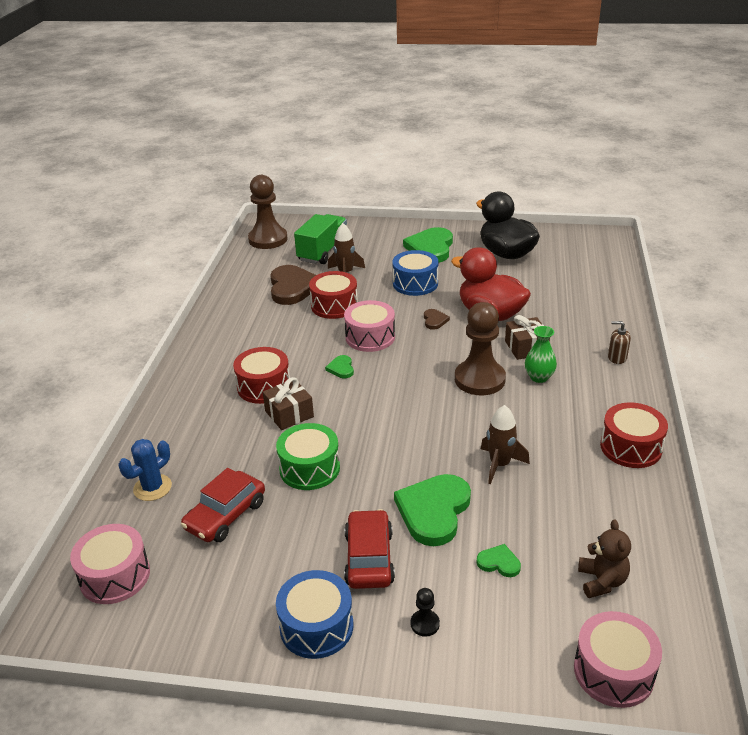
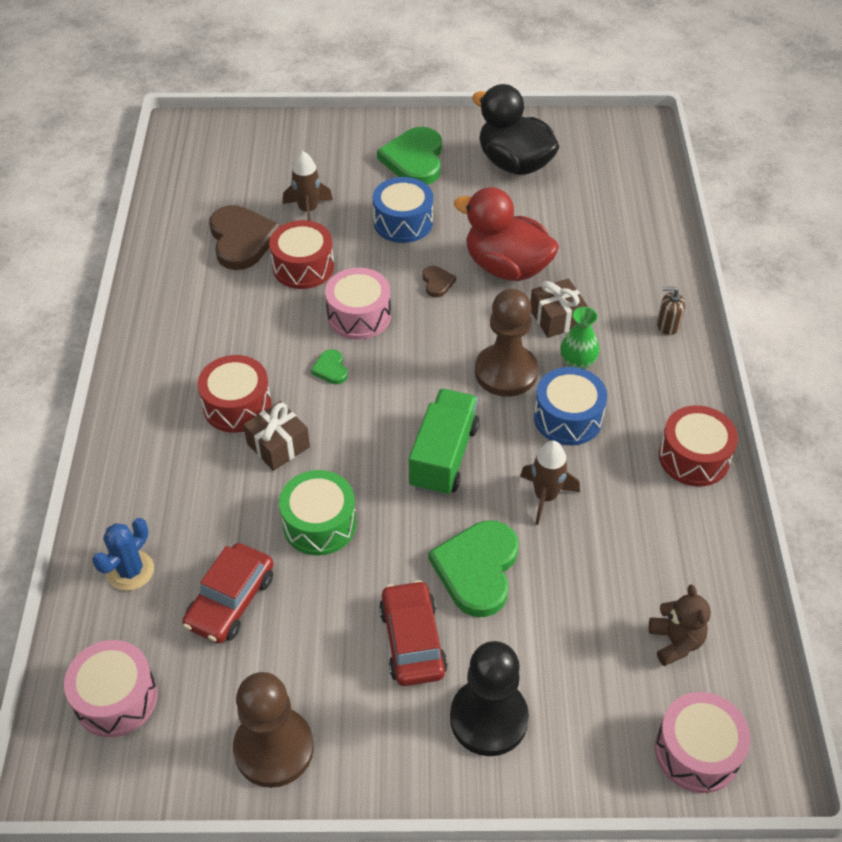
camera: 10 degrees left, 15 degrees up
(268, 239) = (190, 156): brown pawn -> brown pawn (274, 748)
(316, 626) = (368, 736): blue drum -> blue drum (568, 418)
(323, 251) = (271, 174): green truck -> green truck (443, 456)
(425, 624) = (488, 718): black pawn -> black pawn, size x2.40
(499, 562) = (560, 631): green heart -> none

